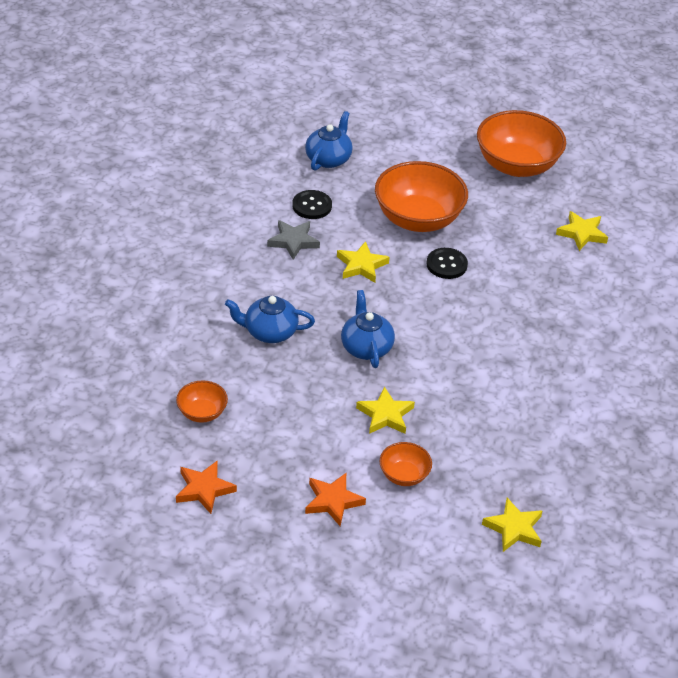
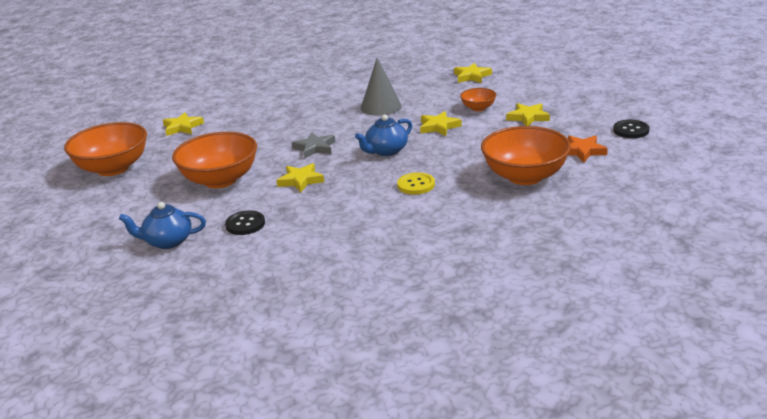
camera: 115 degrees left, 15 degrees down
(202, 412) = (525, 176): orange bowl -> orange bowl, size x2.09
(269, 332) = (416, 185): blue teapot -> yellow button
(293, 241) = (301, 214): grey star -> grey star (315, 148)
(333, 501) = (528, 117): orange star -> yellow star
(446, 264) = (265, 155): black button -> black button (631, 130)
(492, 397) = (381, 107): none -> grey cone

